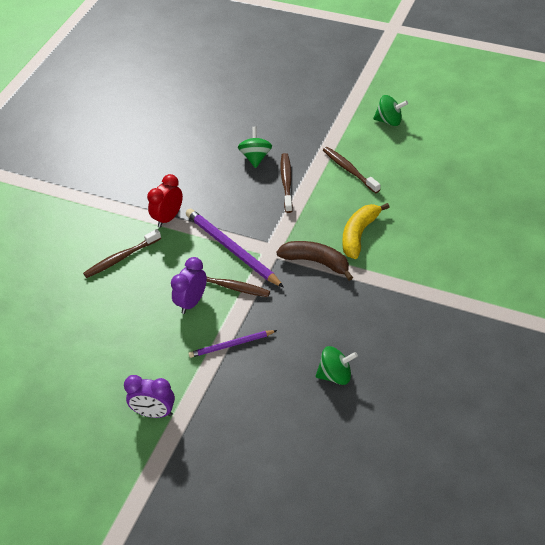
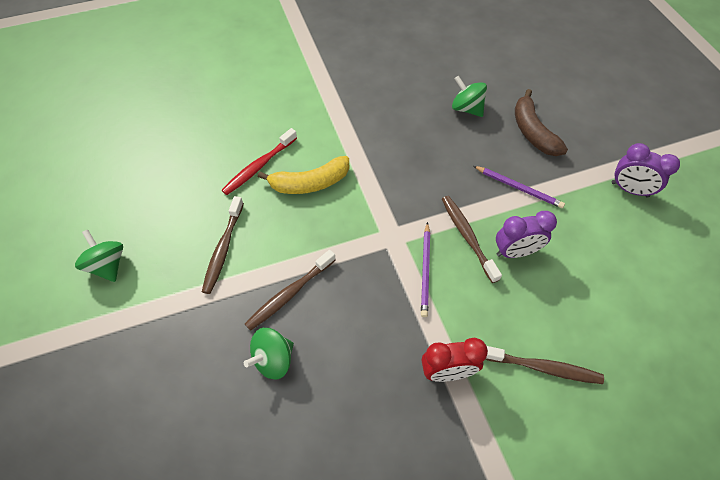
camera: 135 degrees left, 10 degrees up
(154, 413) = (629, 190): purple clock -> purple clock turned 150 degrees clockwise
(232, 249) = (425, 270): purple pencil -> purple pencil, size x0.58
(316, 262) = (373, 192): brown banana -> brown banana (532, 132)
(402, 217) = (259, 166): none -> red toothbrush

